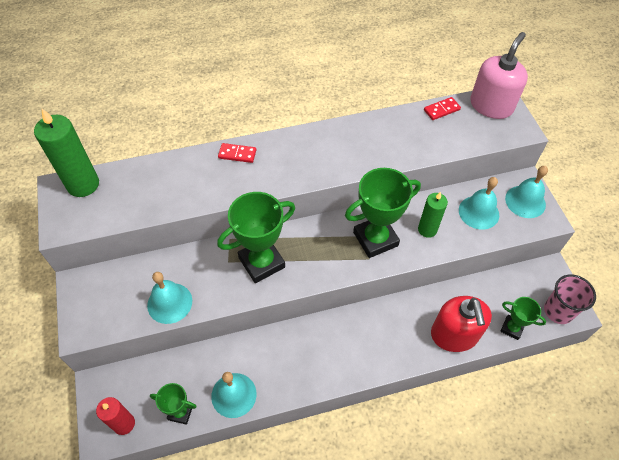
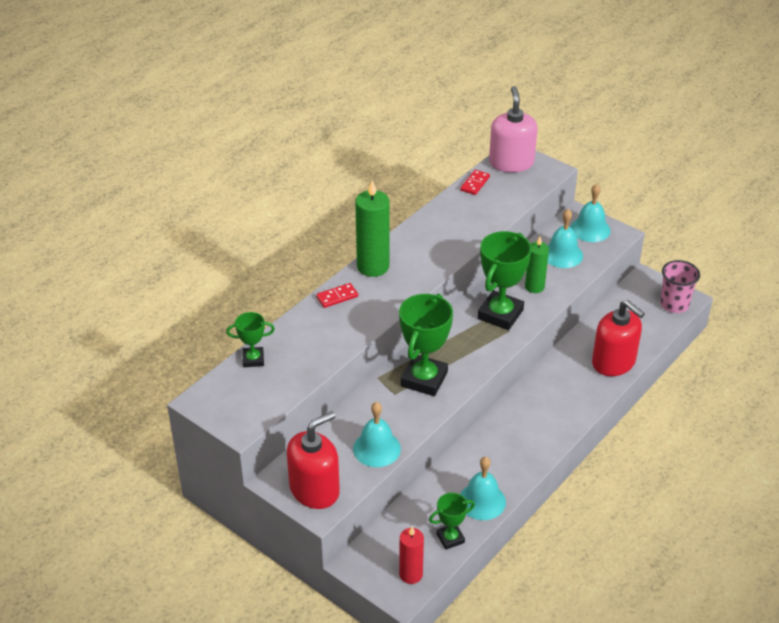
camera: 35 degrees left, 15 degrees down
(83, 184) = (221, 387): green candle -> green candle (373, 266)
(94, 309) = (314, 490): none -> red soap dispenser
(512, 328) = (651, 334): green trophy -> green trophy (253, 359)

